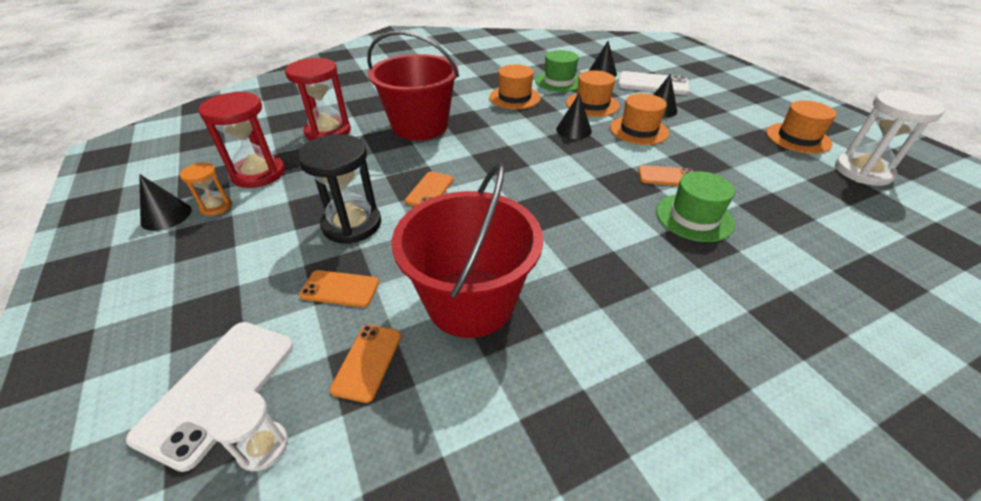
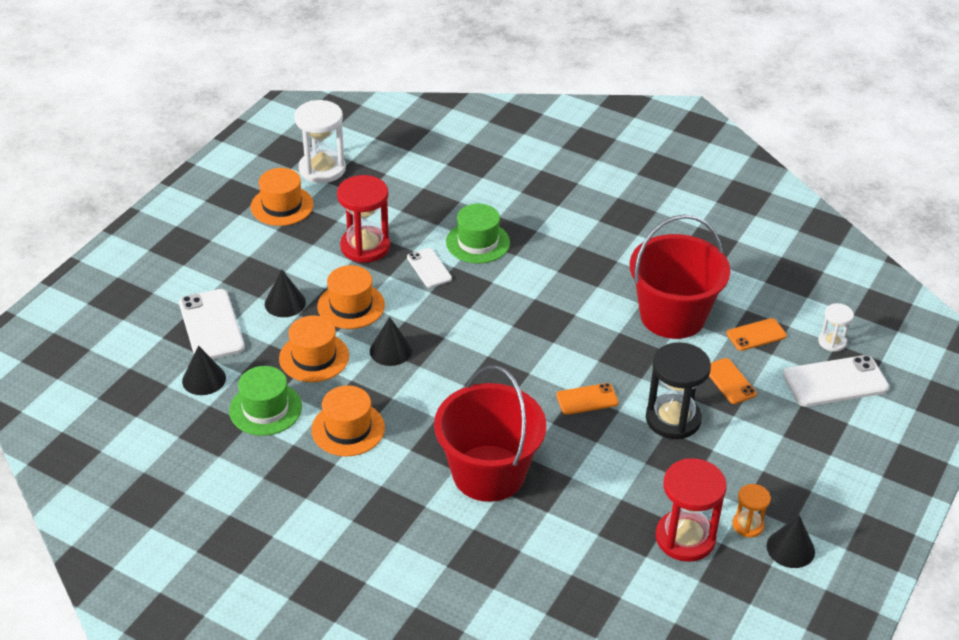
camera: 125 degrees left, 0 degrees up
(328, 132) = (571, 545): red hourglass -> red hourglass (365, 247)
(666, 177) = (429, 268): orange phone -> white phone

